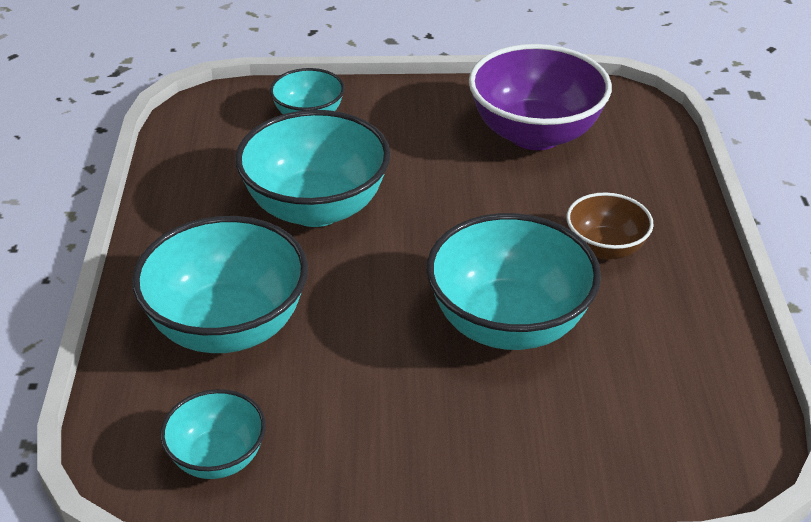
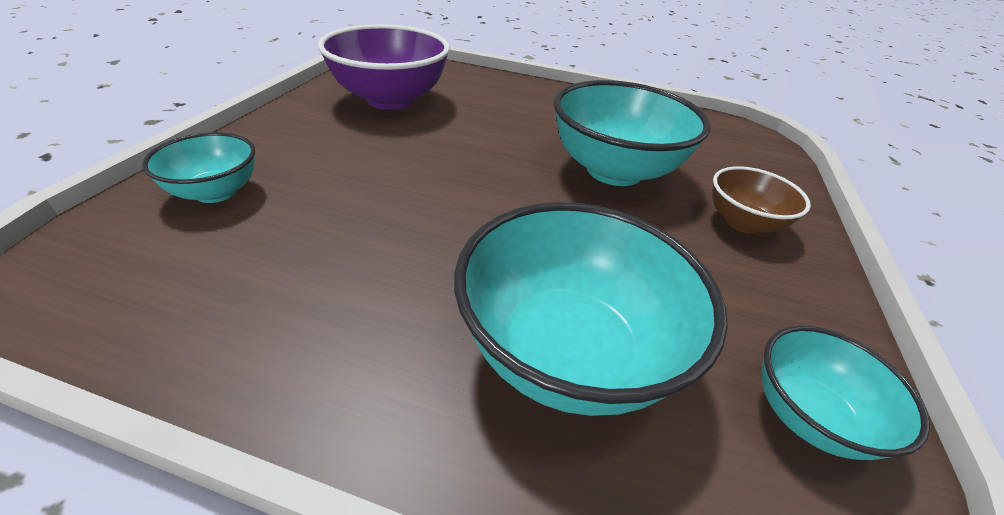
camera: 75 degrees left, 0 degrees up
(316, 208) = (390, 227): turquoise bowl -> none
(605, 248) = (544, 115): brown bowl -> brown bowl (743, 223)

